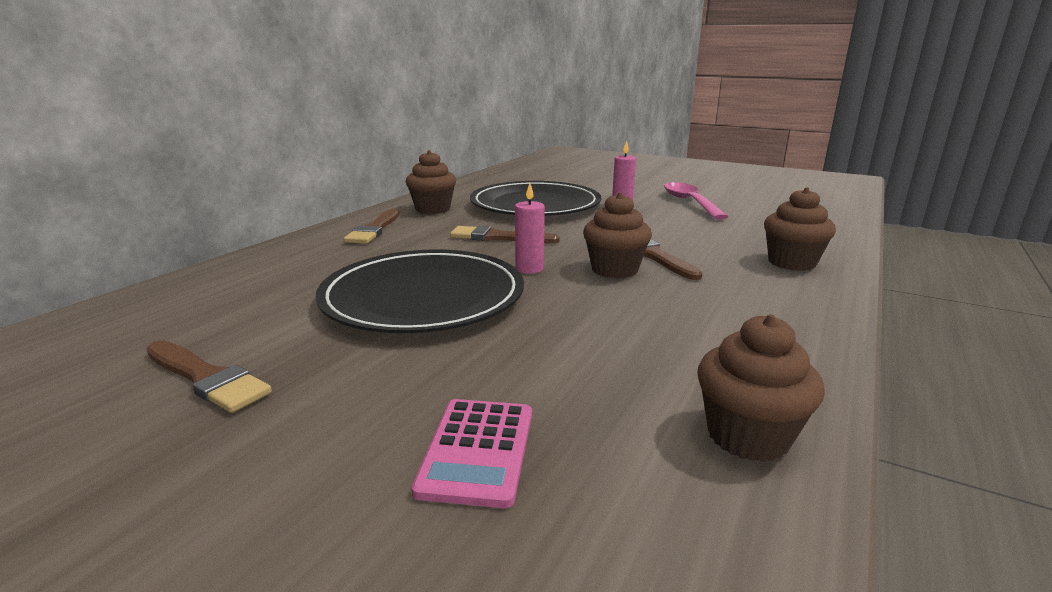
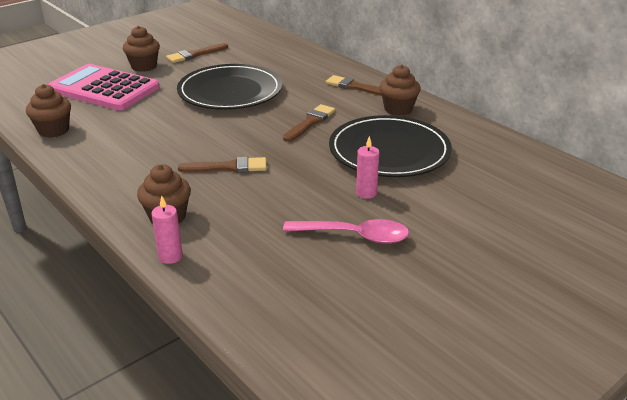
camera: 110 degrees right, 10 degrees up
(477, 451) = (104, 89): pink calculator -> pink calculator, size x2.02
(529, 269) = (244, 122): pink candle -> pink candle (170, 256)
(614, 270) = (218, 147): brown cupcake -> brown cupcake (144, 66)

